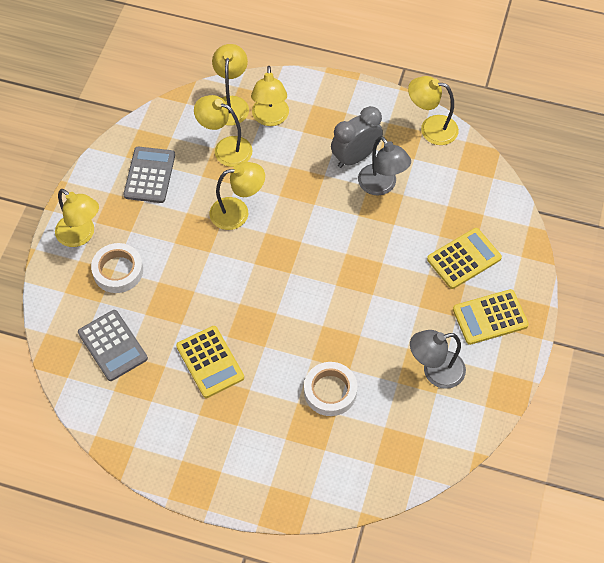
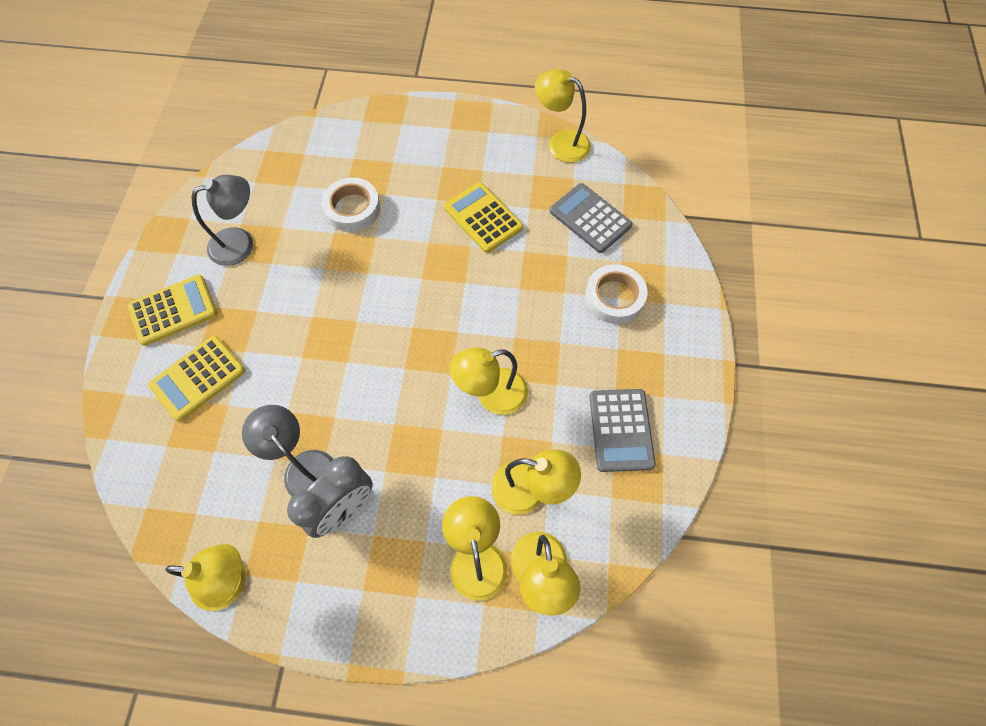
camera: 170 degrees right, 5 degrees up
(81, 235) = (674, 333): yellow lamp -> yellow lamp (560, 143)

